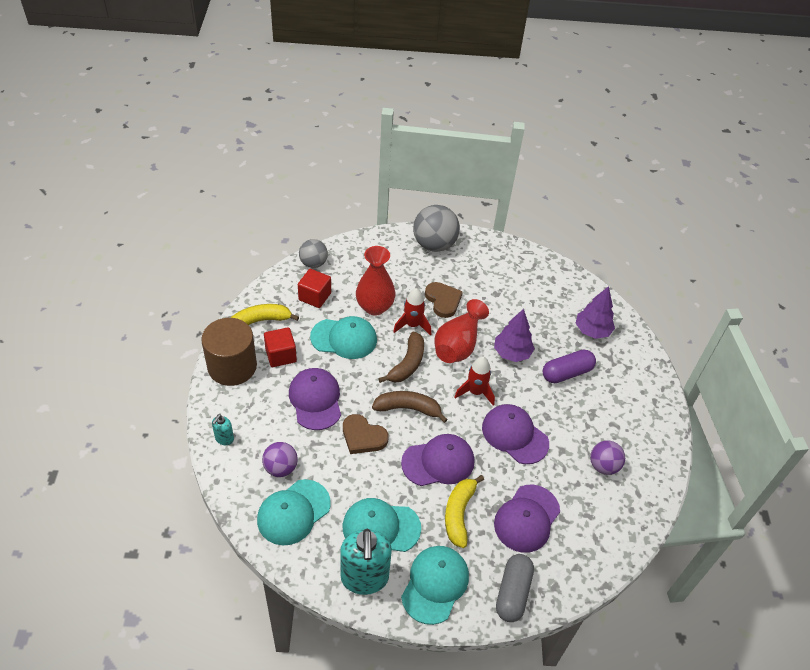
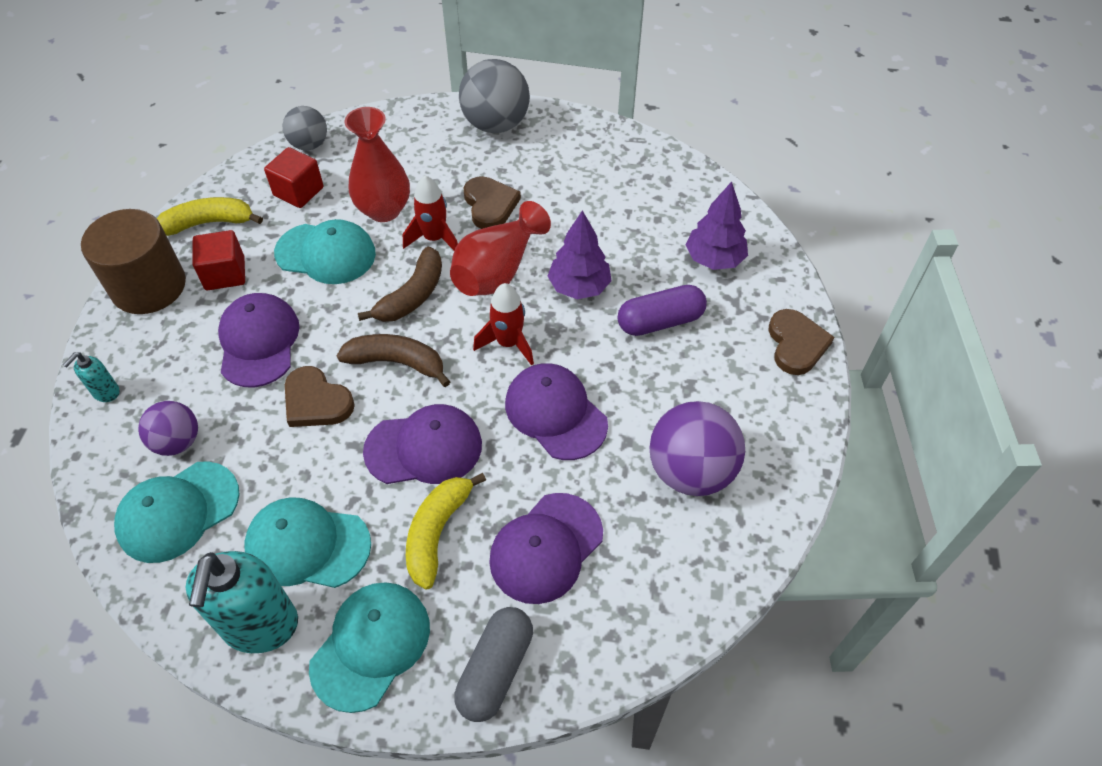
camera: 10 degrees right, 5 degrees up
(603, 466) = (690, 471): purple ball -> purple ball, size x1.66
(652, 383) = (796, 344): none -> brown heart

